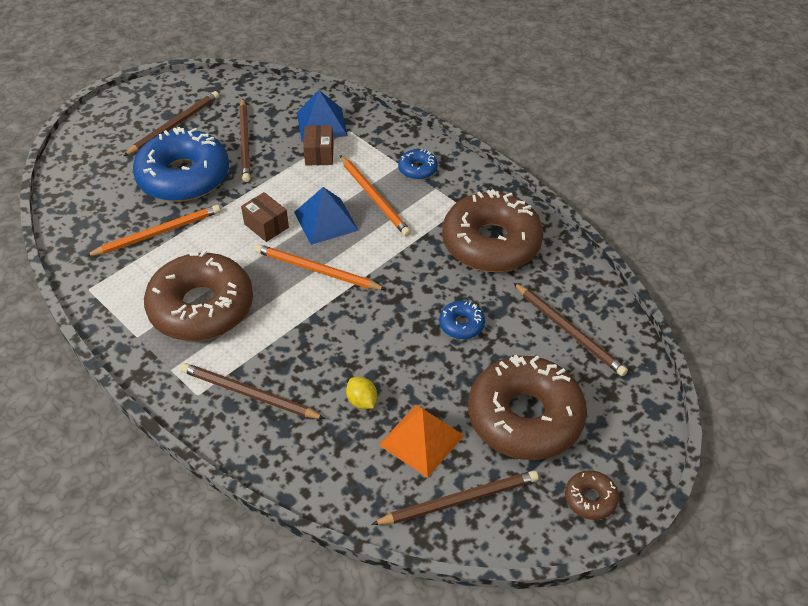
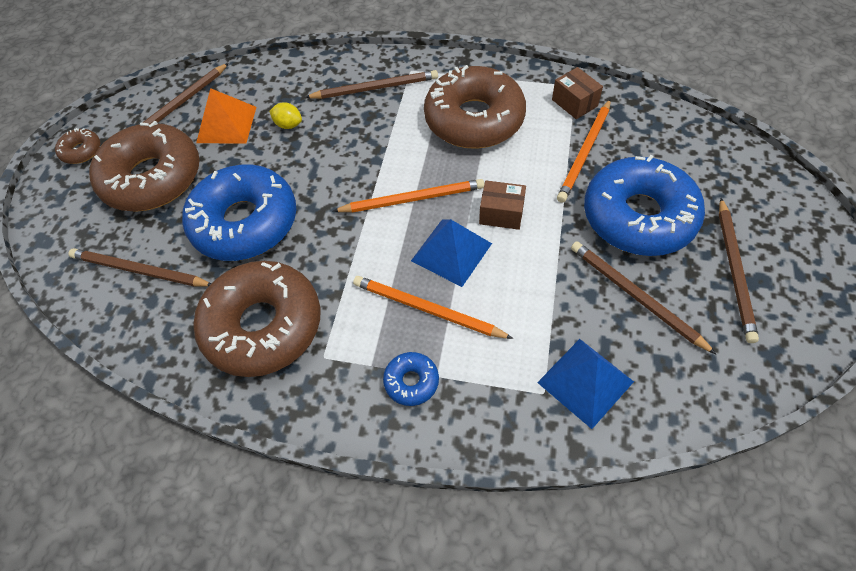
camera: 150 degrees right, 10 degrees up
(319, 154) = (540, 332): brown box -> brown box (574, 103)
(461, 324) = (245, 222): blue donut -> blue donut, size x2.35

